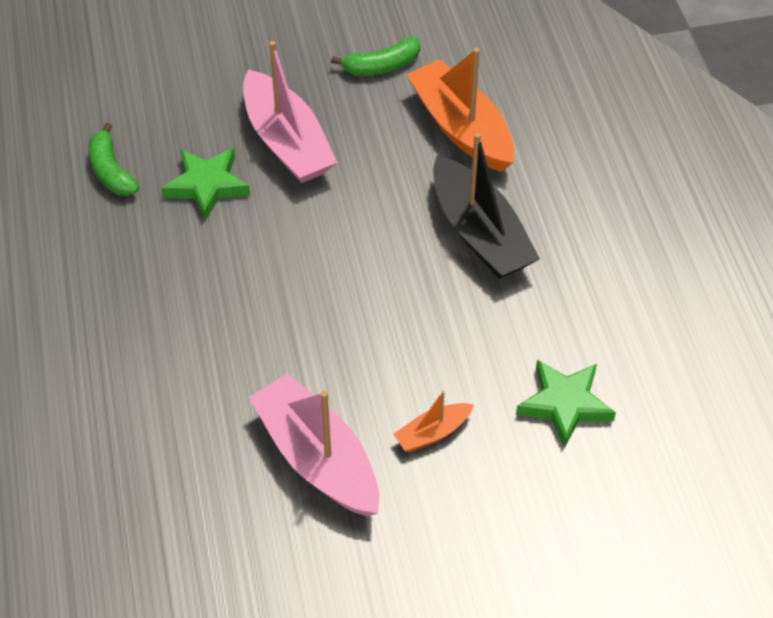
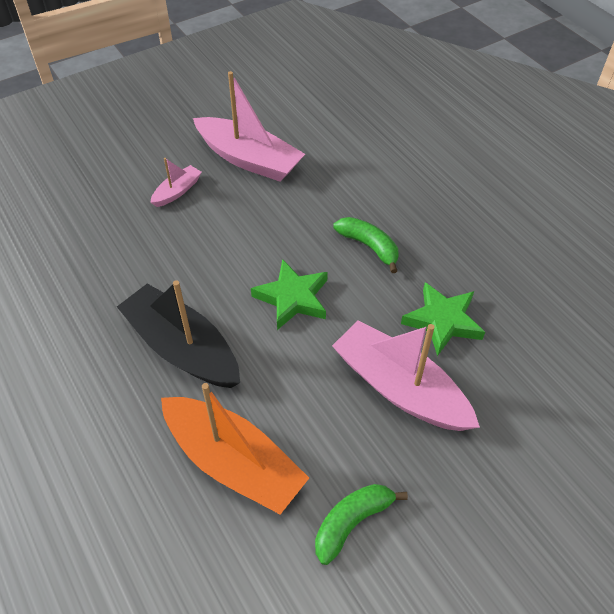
camera: 160 degrees right, 0 degrees up
(111, 171) = (532, 310): green banana -> green banana (369, 246)
(432, 433) = (177, 191): orange boat -> pink boat
(564, 404) = (85, 232): green star -> green star (293, 298)

